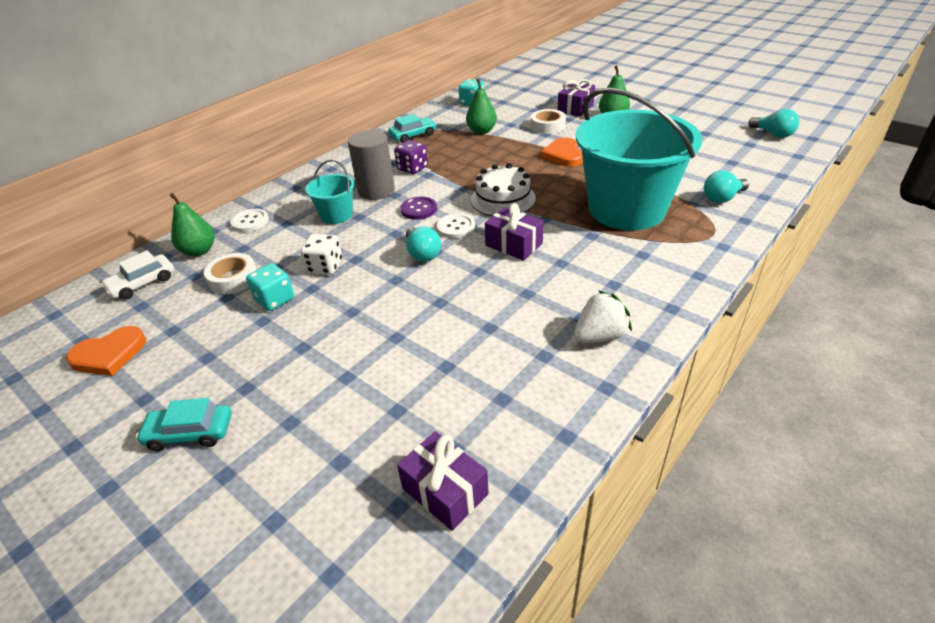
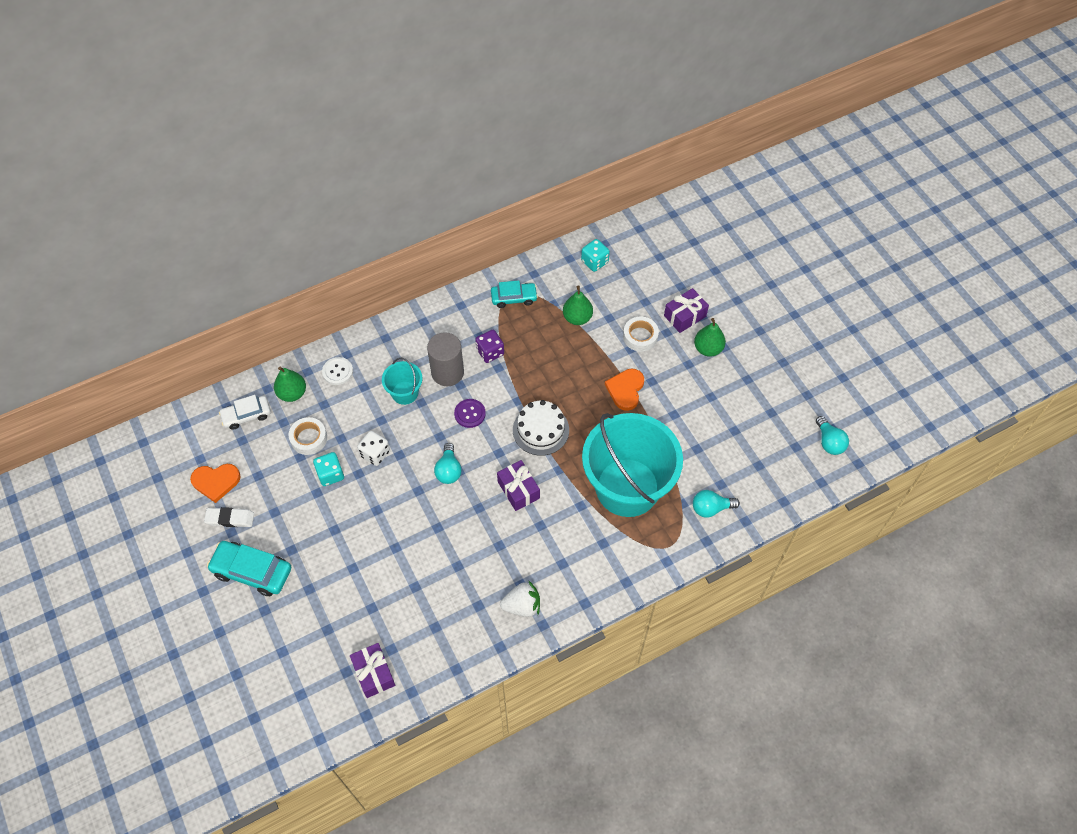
camera: 20 degrees right, 20 degrees up
(139, 385) = (230, 519): none -> white eraser
(190, 433) = (252, 571): turquoise car -> turquoise car, size x1.52
(456, 227) = (487, 450): white button -> none

